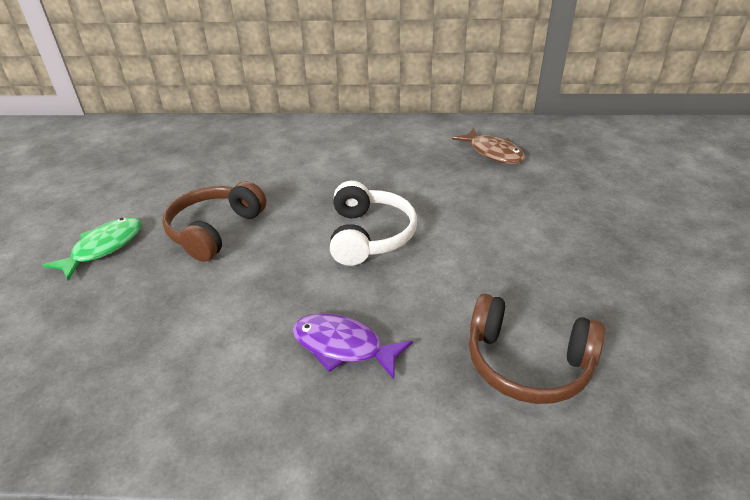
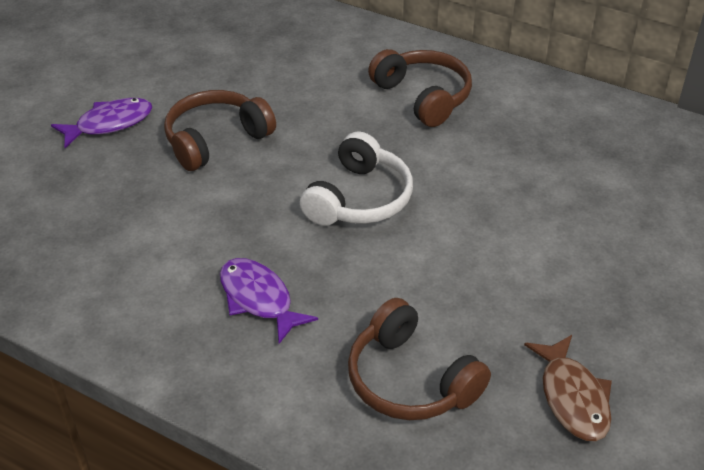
camera: 25 degrees right, 5 degrees up
(104, 248) = (109, 124): green fish -> purple fish
(363, 153) = (423, 96): none -> brown headphones
(493, 153) = (575, 144): brown fish -> brown fish (572, 397)

